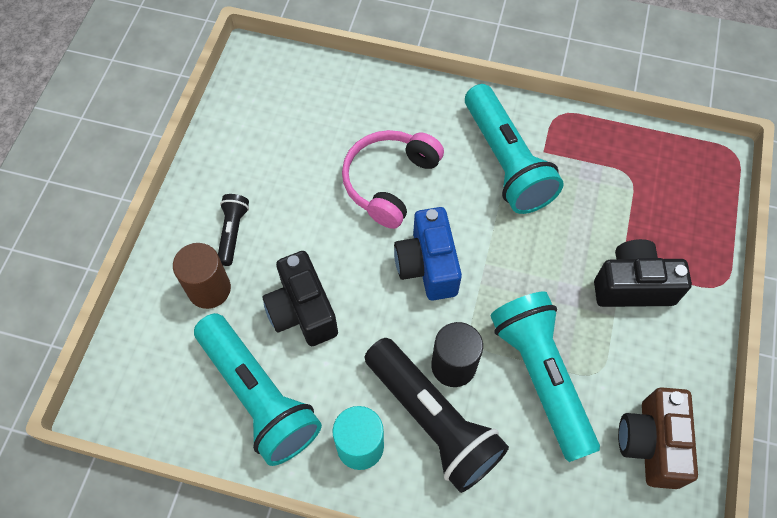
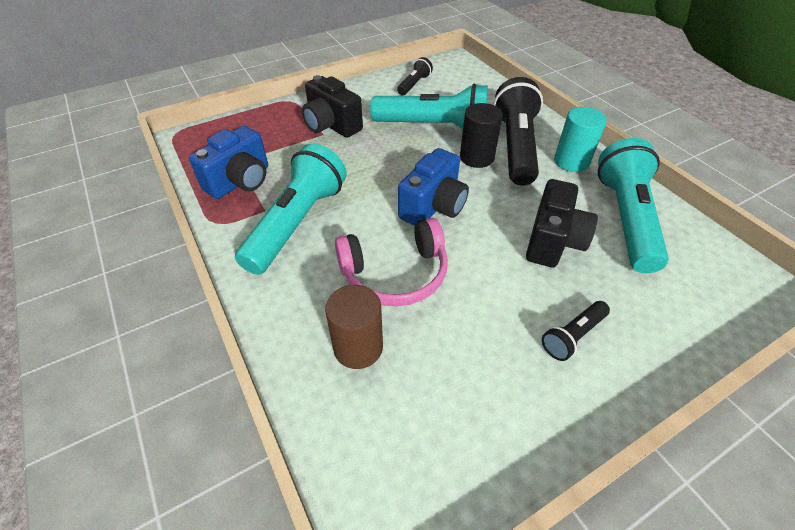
camera: 135 degrees left, 15 degrees down
(209, 289) = (626, 306): brown cylinder -> brown cylinder (358, 347)
(541, 377) = (433, 127): turquoise flashlight -> turquoise flashlight turned 105 degrees counterclockwise
(601, 158) = (240, 181): none -> blue camera
(651, 443) = (414, 84): brown camera -> black flashlight

